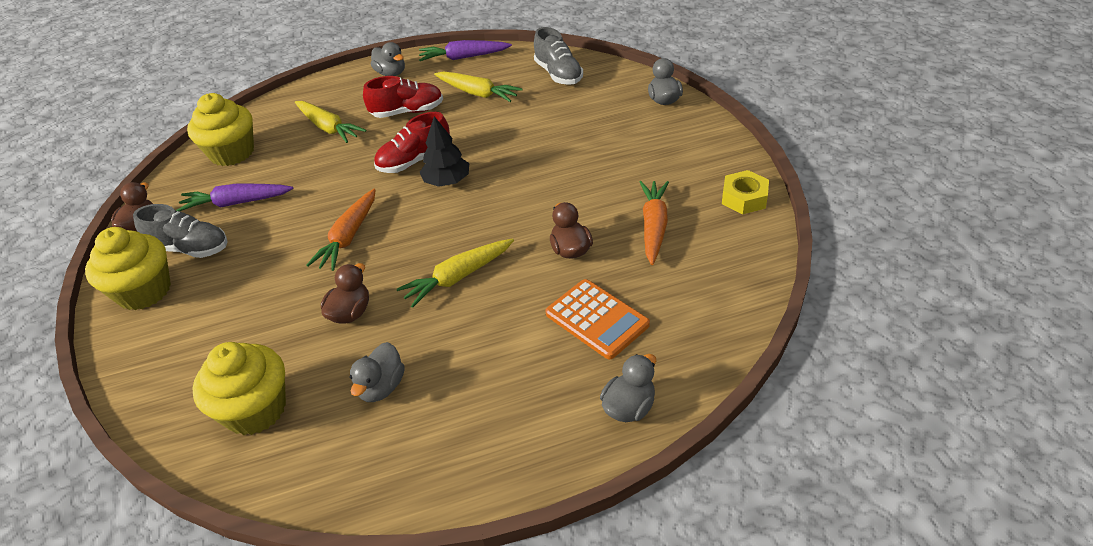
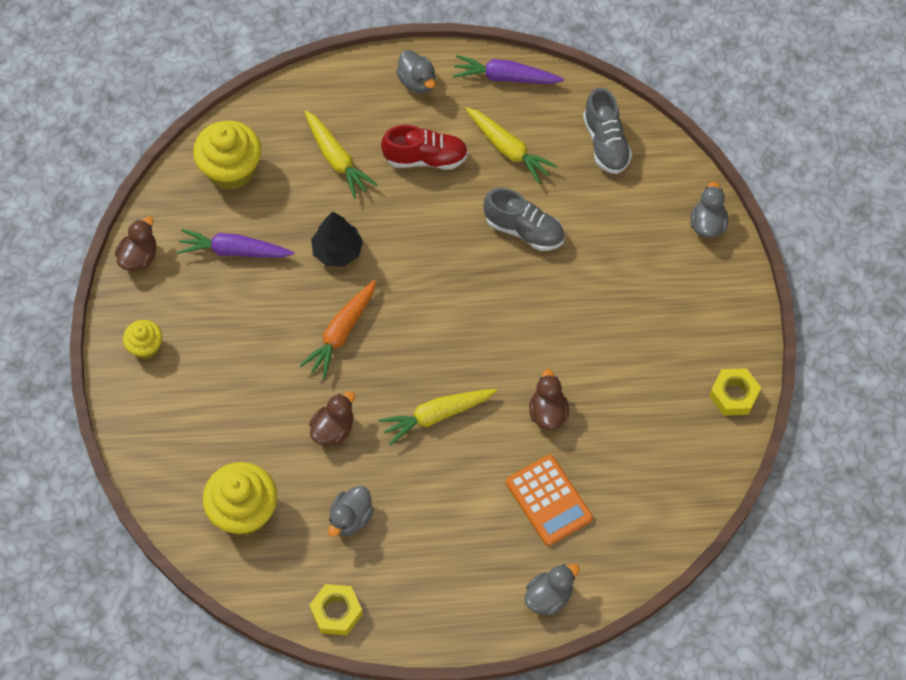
camera: 10 degrees right, 20 degrees up
(144, 291) = (146, 347): yellow cupcake -> yellow cupcake, size x0.55
(190, 248) = (188, 303): grey shoe -> grey shoe (524, 230)
(378, 487) = (336, 612): none -> yellow nut
(414, 161) = (421, 242): red shoe -> none
(447, 181) = (449, 283): black tree -> black tree (337, 251)
(654, 226) = (634, 406): orange carrot -> none

